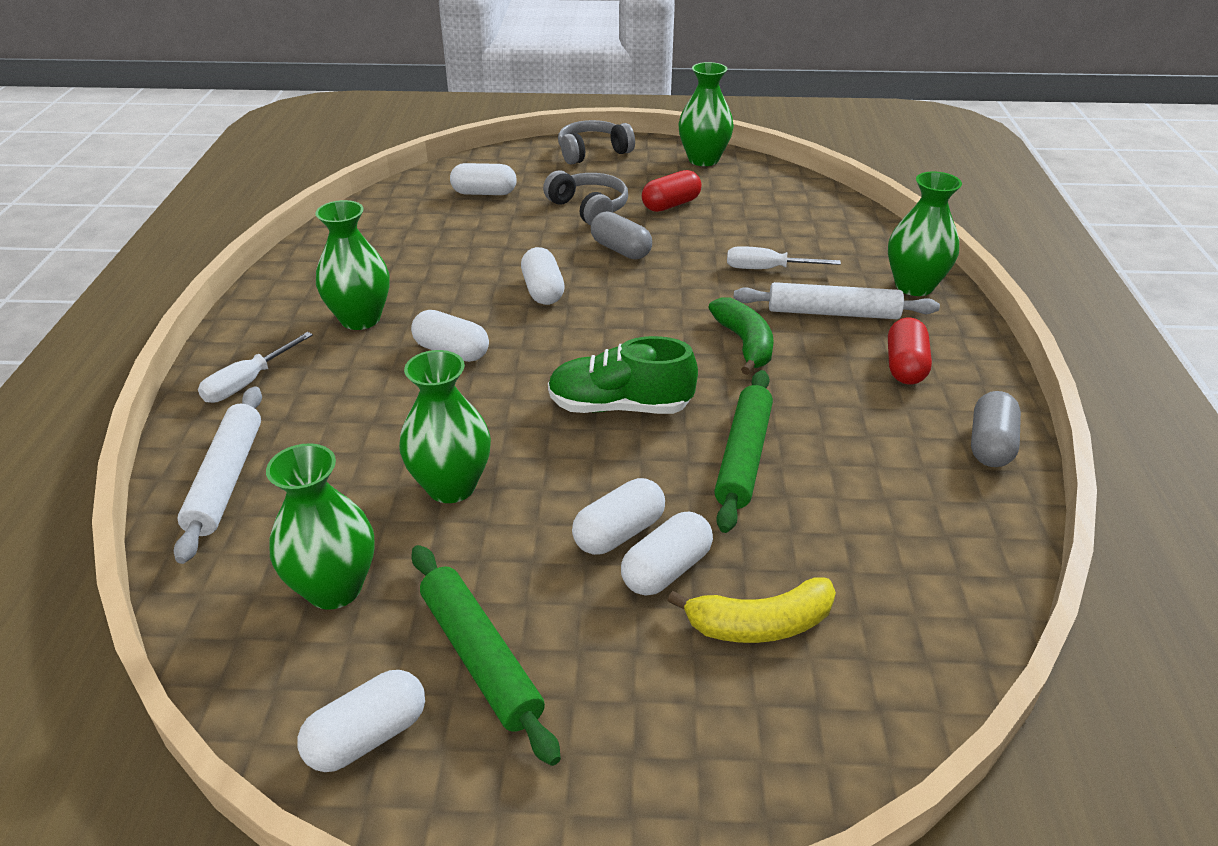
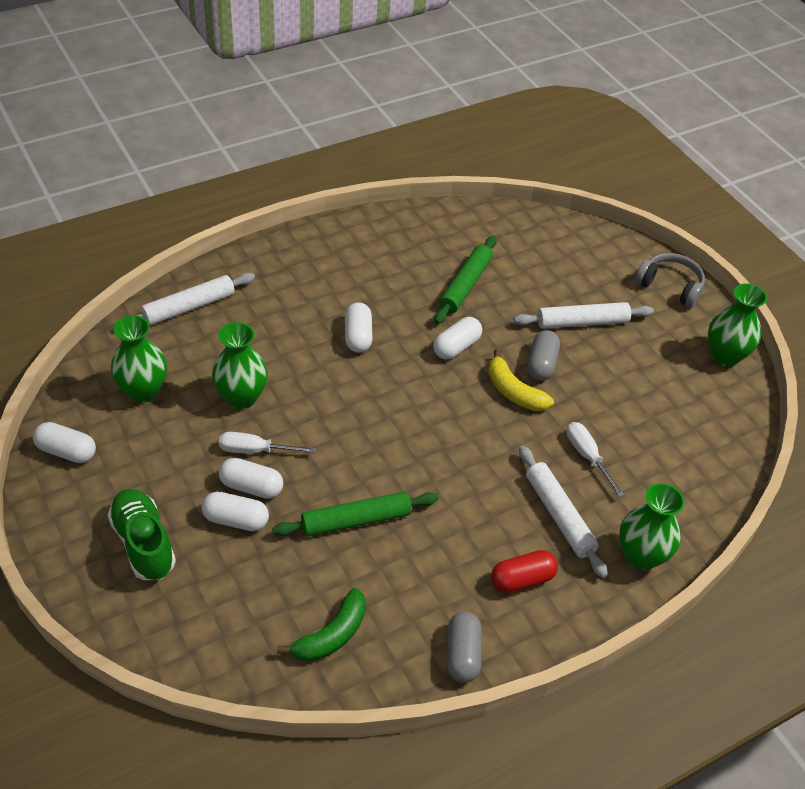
camera: 55 degrees right, 10 degrees up
(248, 383) = (266, 268): white screwdriver -> white screwdriver (255, 450)
(360, 319) = (358, 279): green vase -> none
(480, 658) = (132, 469): green rolling pin -> green rolling pin (465, 285)
(484, 193) = (552, 258): white capsule -> none
(589, 209) = (582, 322): grey headphones -> white rolling pin
(619, 407) = (362, 440): green shoe -> green shoe (143, 543)
(671, 205) = (632, 365): red capsule -> none
(744, 343) = (479, 477): green banana -> green banana (331, 635)
(760, 624) = (220, 578): yellow banana -> yellow banana (514, 391)
(990, 445) = (462, 654): grey capsule -> grey capsule turned 75 degrees counterclockwise

